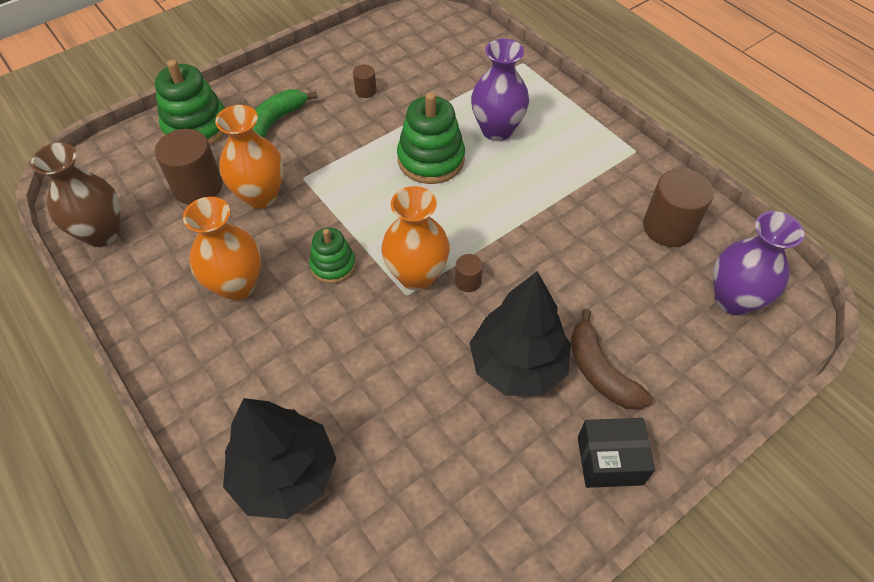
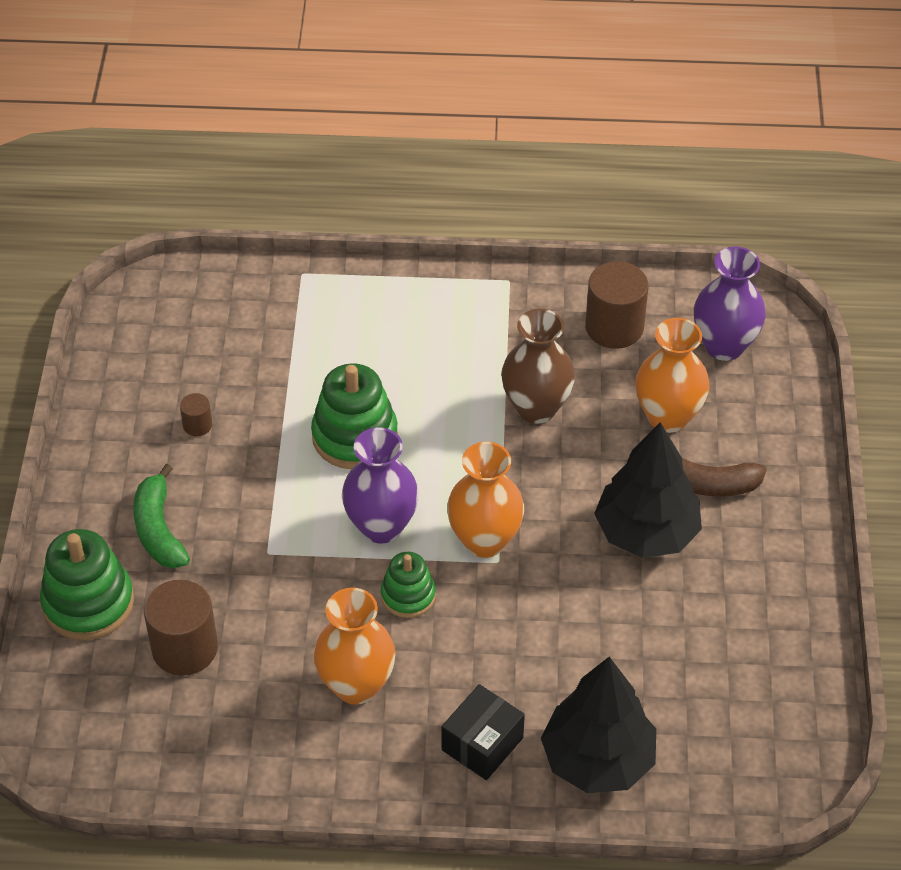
camera: 50 degrees left, 5 degrees down
(102, 233) = (165, 765): brown vase -> brown vase (536, 408)
(260, 196) = (256, 602): orange vase -> orange vase (668, 417)
(468, 281) = (529, 507): brown cylinder -> none
(497, 130) = (372, 360): purple vase -> purple vase (381, 526)
(609, 460) = (782, 535): black box -> black box (482, 744)

